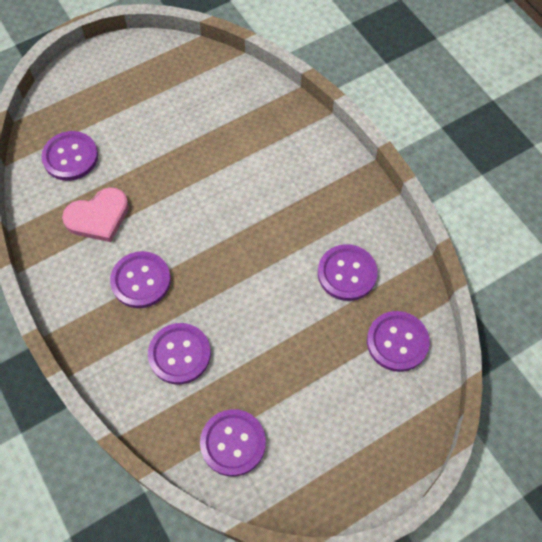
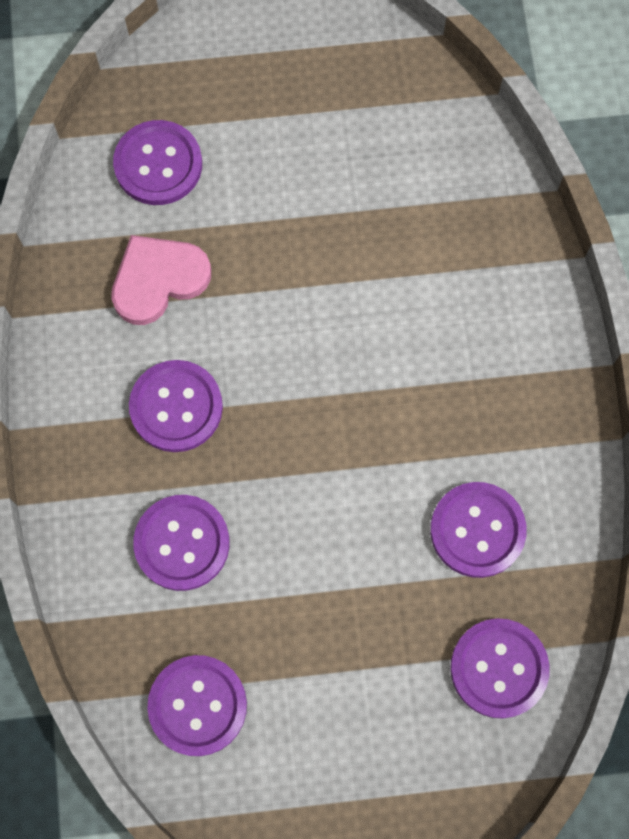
camera: 25 degrees right, 10 degrees up
(98, 217) = (158, 280): pink heart -> pink heart turned 150 degrees clockwise

